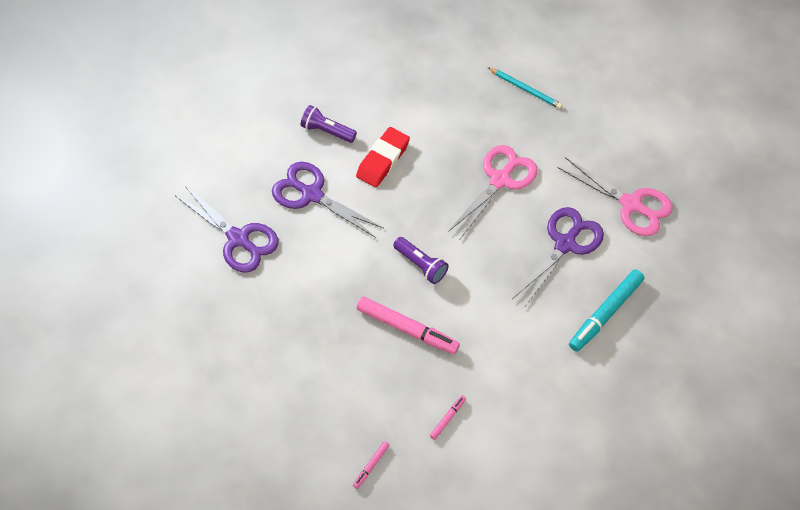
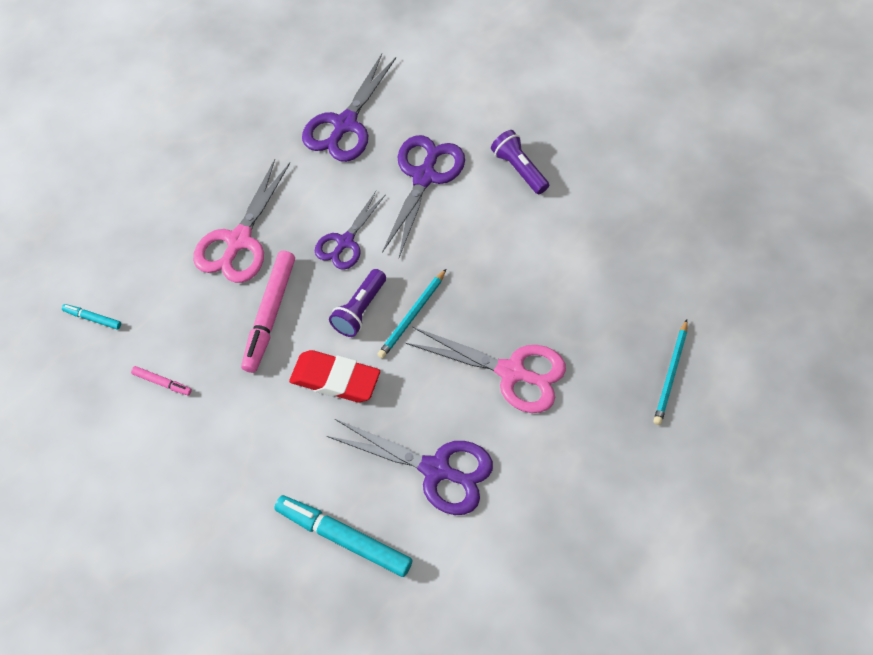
camera: 75 degrees right, 0 degrees up
(327, 131) = (519, 169): purple flashlight -> purple flashlight turned 45 degrees counterclockwise
(355, 262) = (345, 242): none -> purple scissors
(371, 466) = (92, 318): pink marker -> turquoise marker
(383, 160) = (497, 236): red eraser -> red eraser (335, 379)
(436, 231) = (412, 316): none -> turquoise pencil
(631, 204) = (525, 545): pink scissors -> pink scissors (239, 241)

